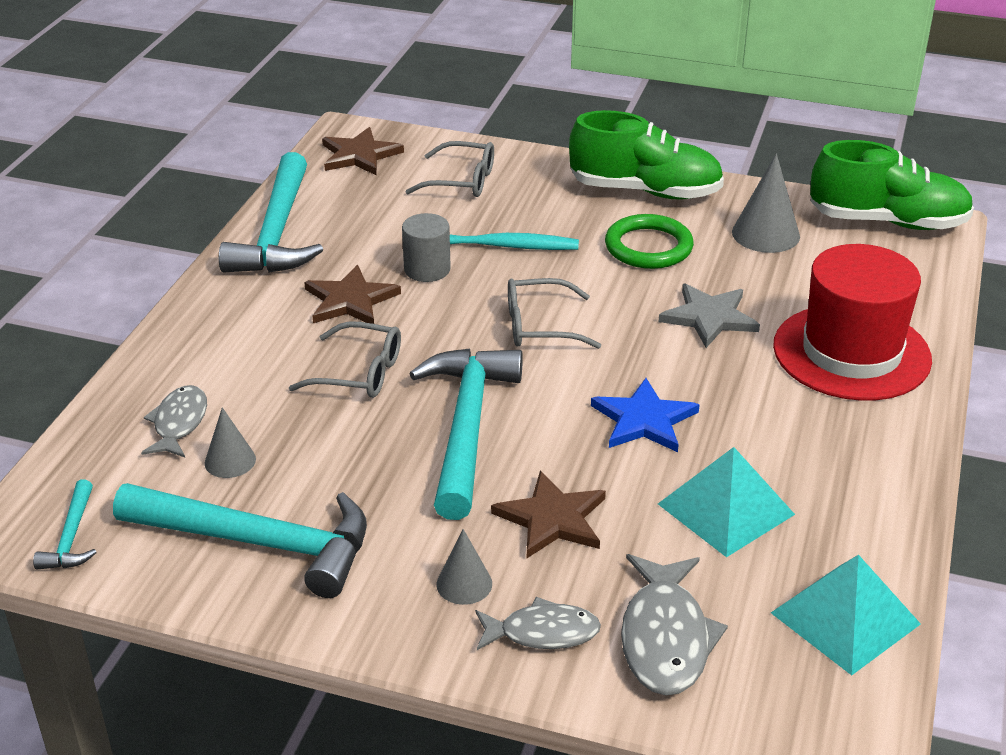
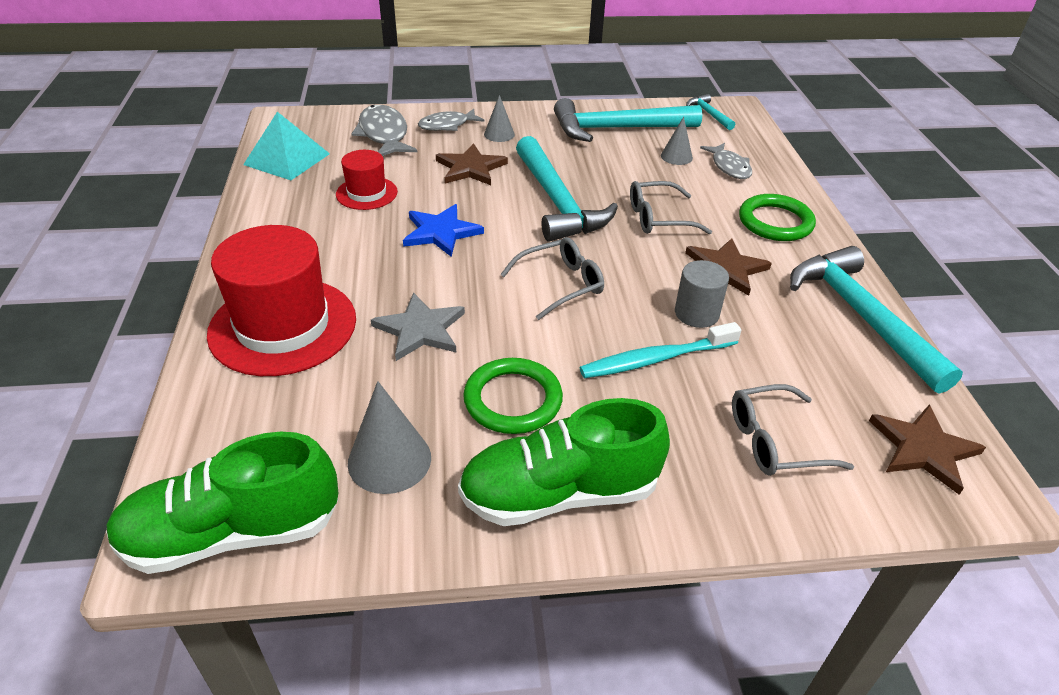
camera: 155 degrees right, 5 degrees up
(228, 335) = (775, 222): none -> green ring
(726, 509) = (366, 193): turquoise pyramid -> red hat

